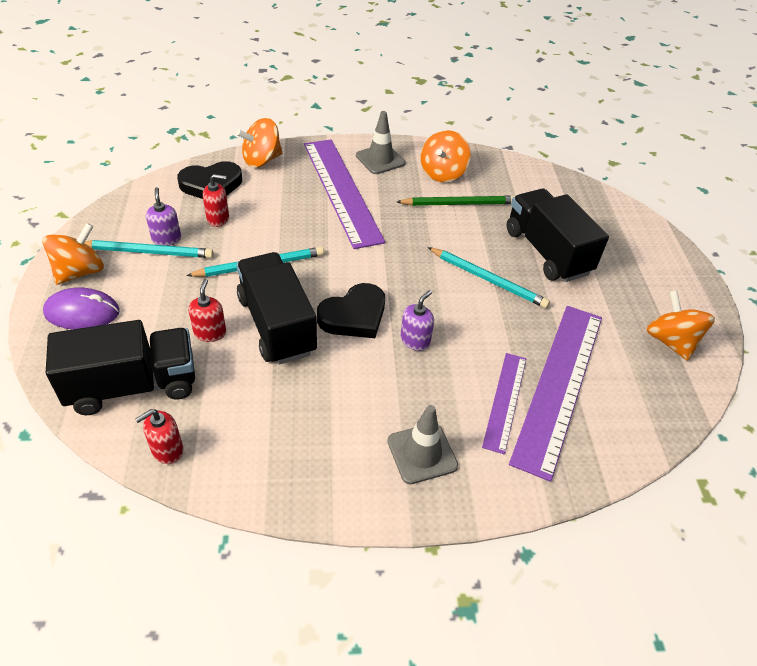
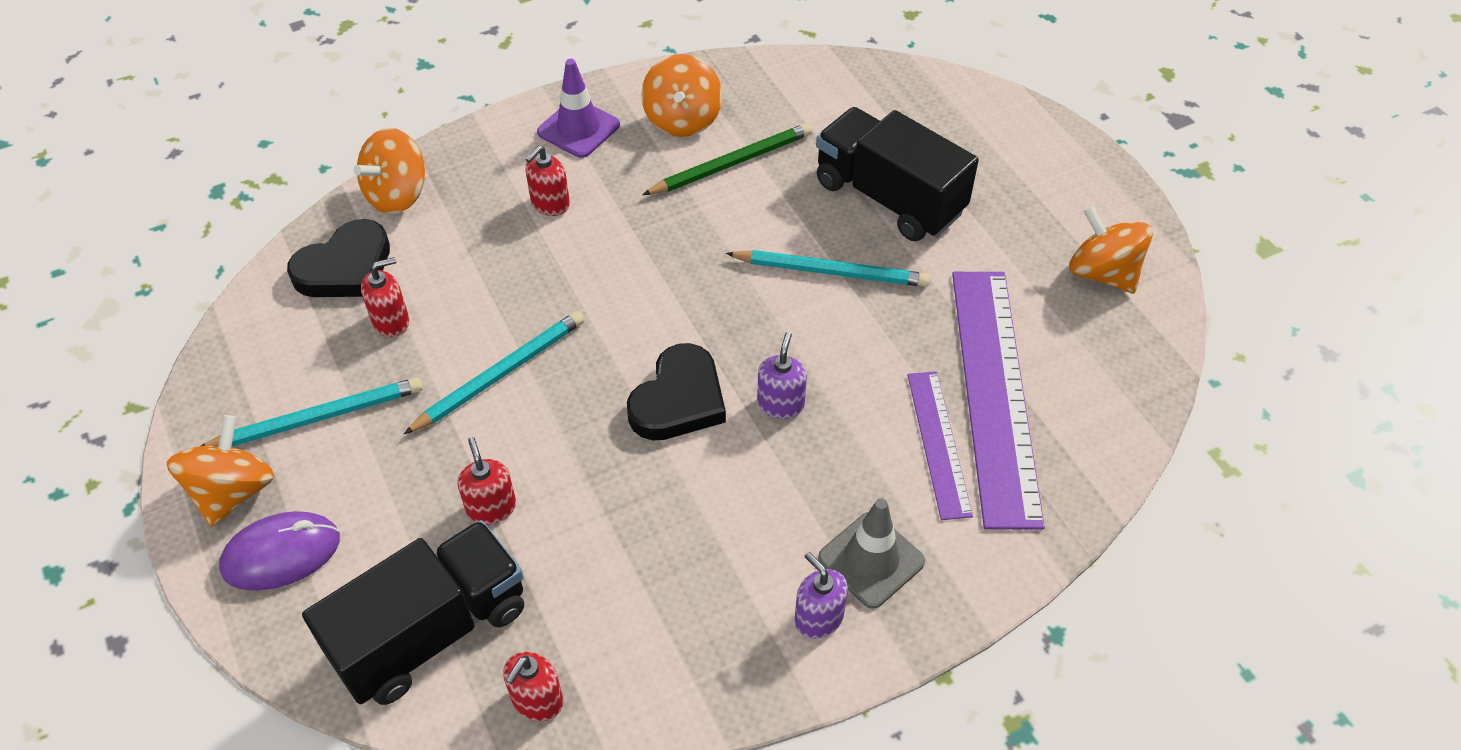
camera: 20 degrees left, 5 degrees up
(166, 239) = (333, 385): purple soap dispenser -> purple soap dispenser (818, 618)
(277, 325) = (579, 457): black truck -> none
(341, 190) = (550, 204): purple ruler -> red soap dispenser
(380, 159) = (578, 129): grey traffic cone -> purple traffic cone

